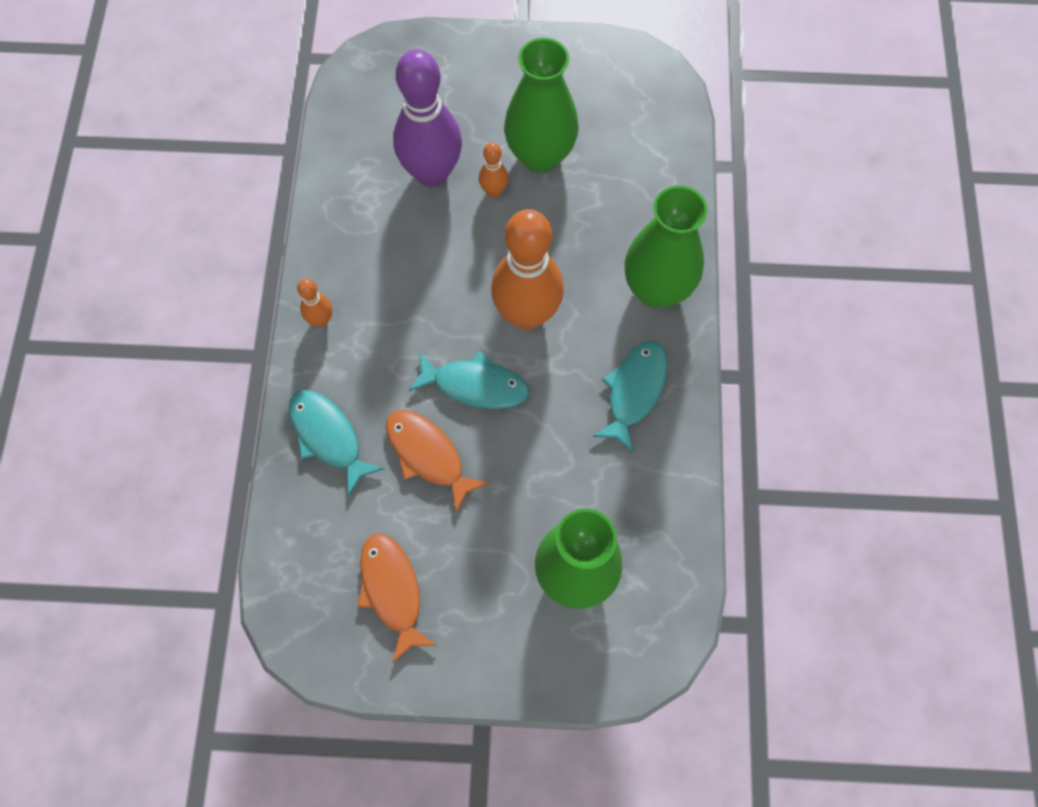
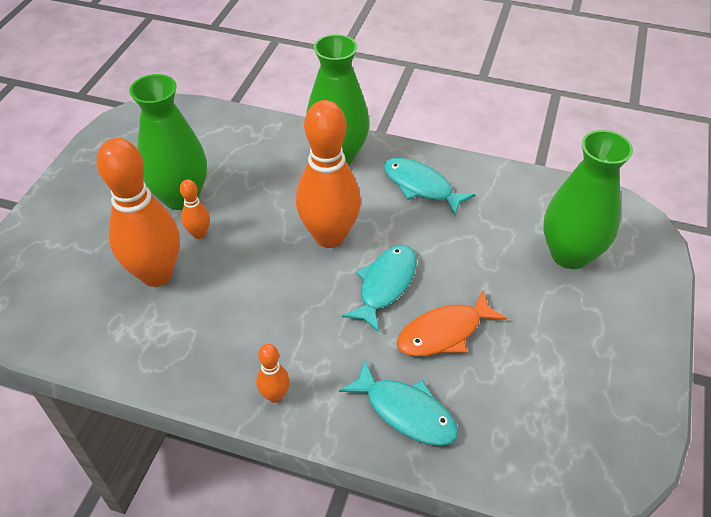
camera: 75 degrees left, 20 degrees down
(328, 437) = (406, 411): turquoise fish -> turquoise fish turned 120 degrees counterclockwise
(392, 591) = (571, 386): orange fish -> none
(432, 173) = (156, 274): purple bowling pin -> orange bowling pin

